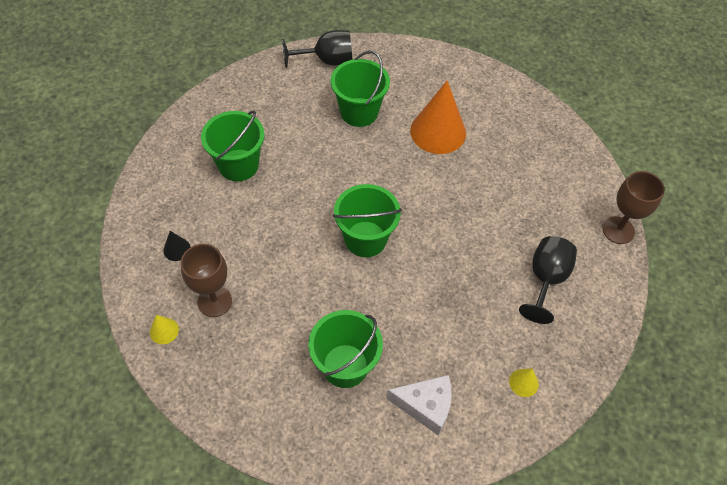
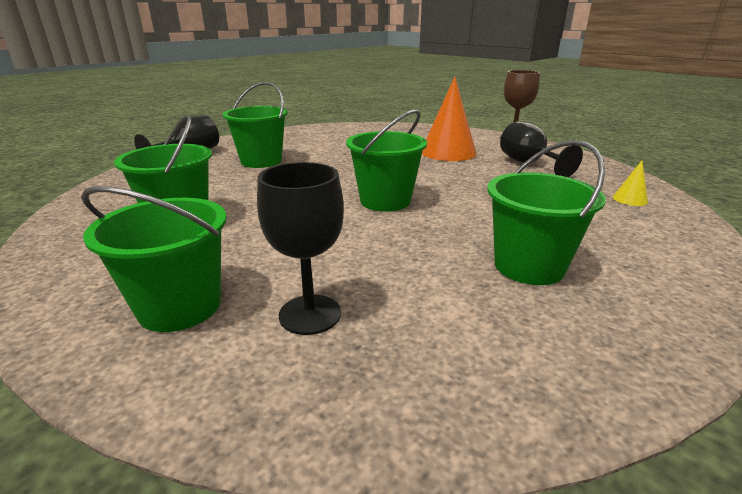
camera: 45 degrees left, 30 degrees down
(164, 331) = (279, 391): yellow cone -> none
(177, 249) = (180, 306): black cone -> green bucket
(214, 301) = (310, 314): brown goblet -> black goblet
(425, 406) = (627, 245): white cheese -> none
(438, 132) = (338, 149): orange cone -> orange cone (448, 152)

